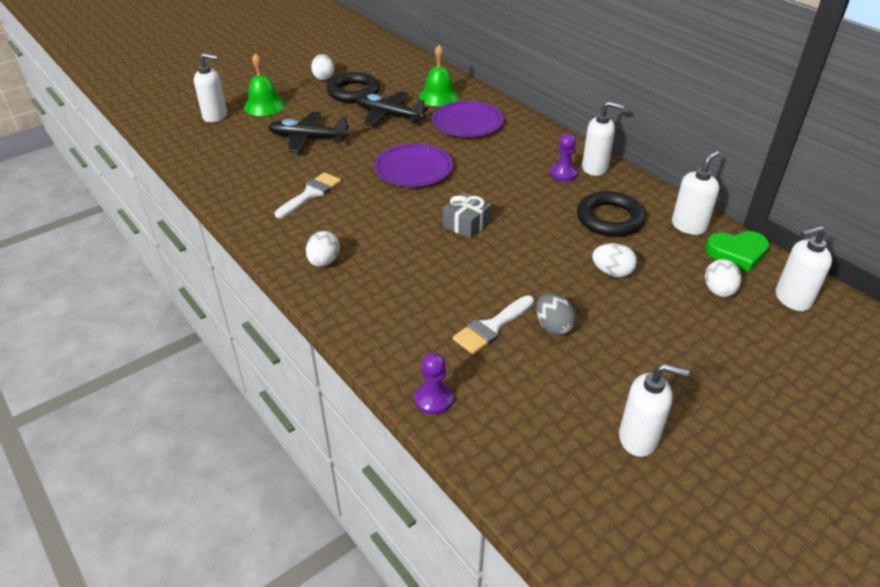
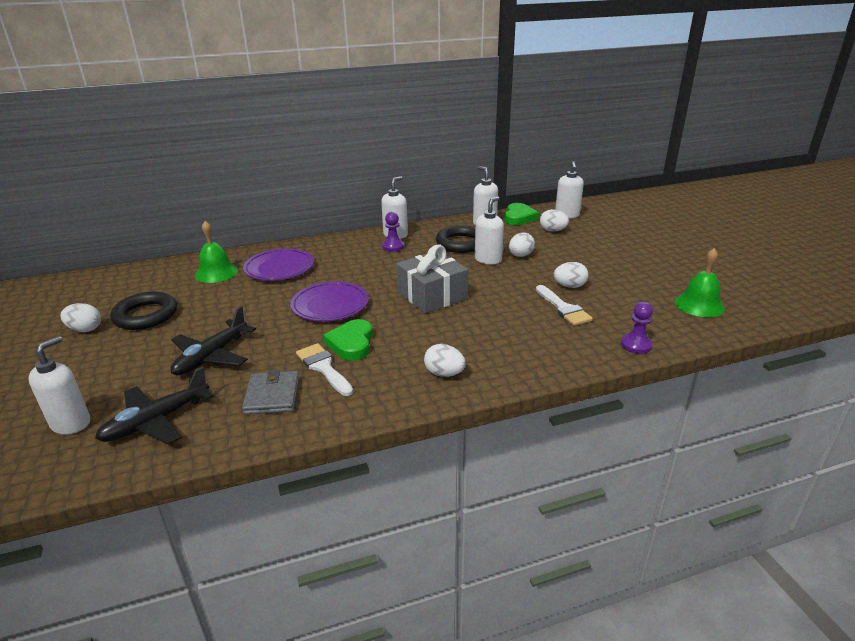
camera: 70 degrees left, 10 degrees down
(264, 105) = (96, 379): green bell -> green bell (699, 305)
(265, 181) = (272, 396): none -> grey wallet
(353, 198) = (351, 343): none -> green heart
(388, 115) = (220, 303): black plane -> black plane (156, 421)
(466, 224) = (432, 295): grey gift -> grey gift, size x1.68
(553, 326) = (569, 286): grey egg -> white egg
(638, 438) = (676, 281): white soap dispenser -> white soap dispenser (488, 259)

